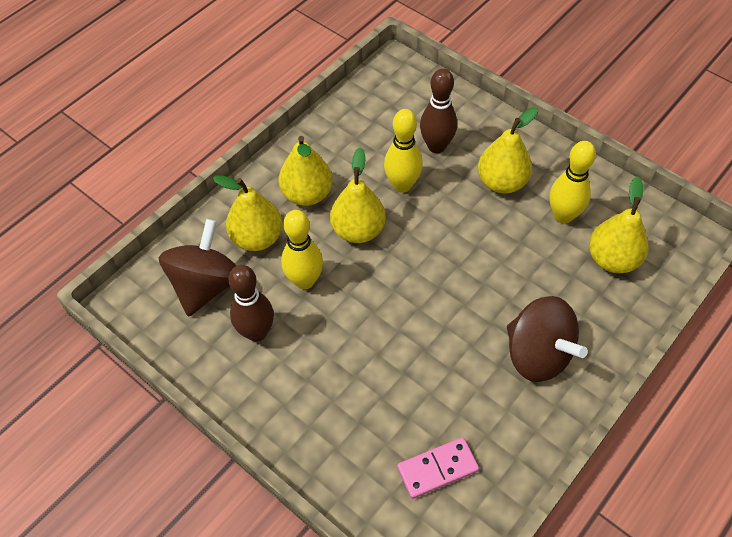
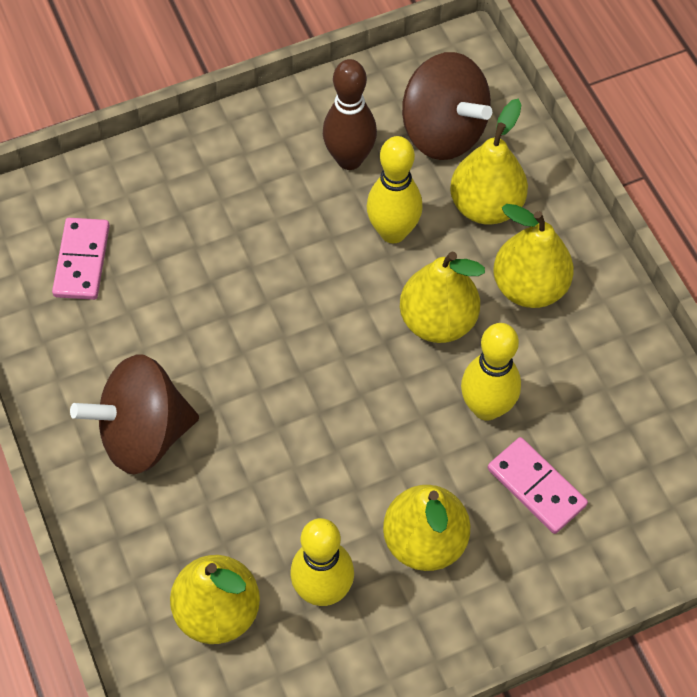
camera: 115 degrees right, 5 degrees up
(436, 146) = (536, 487): brown bowling pin -> pink domino

